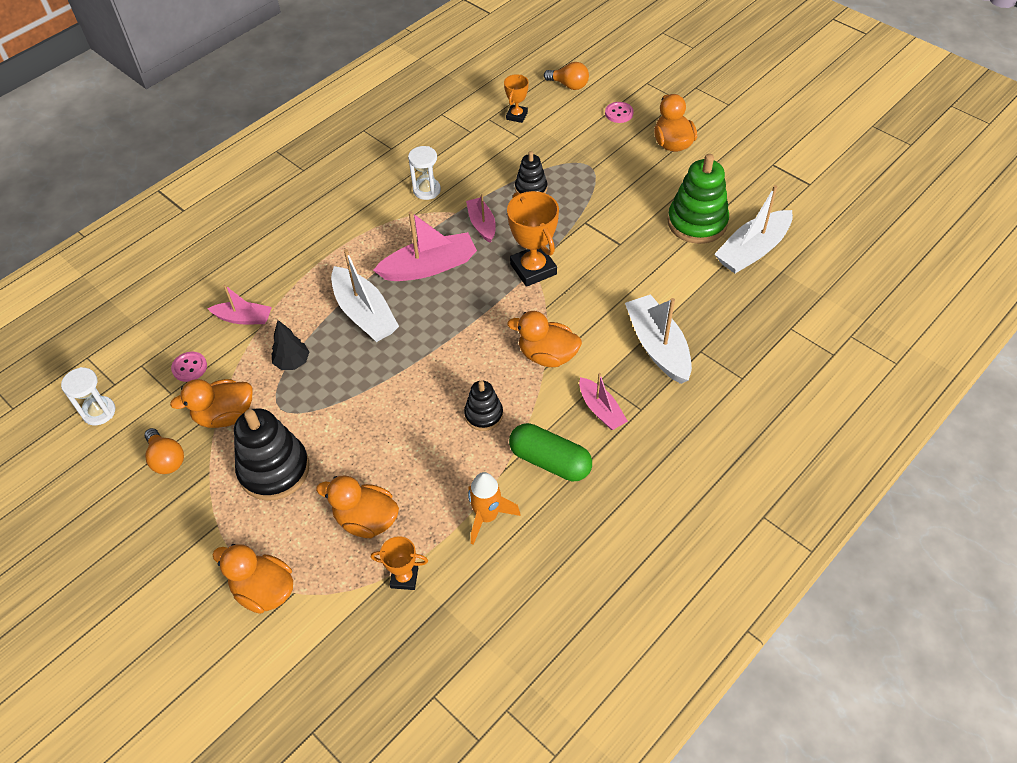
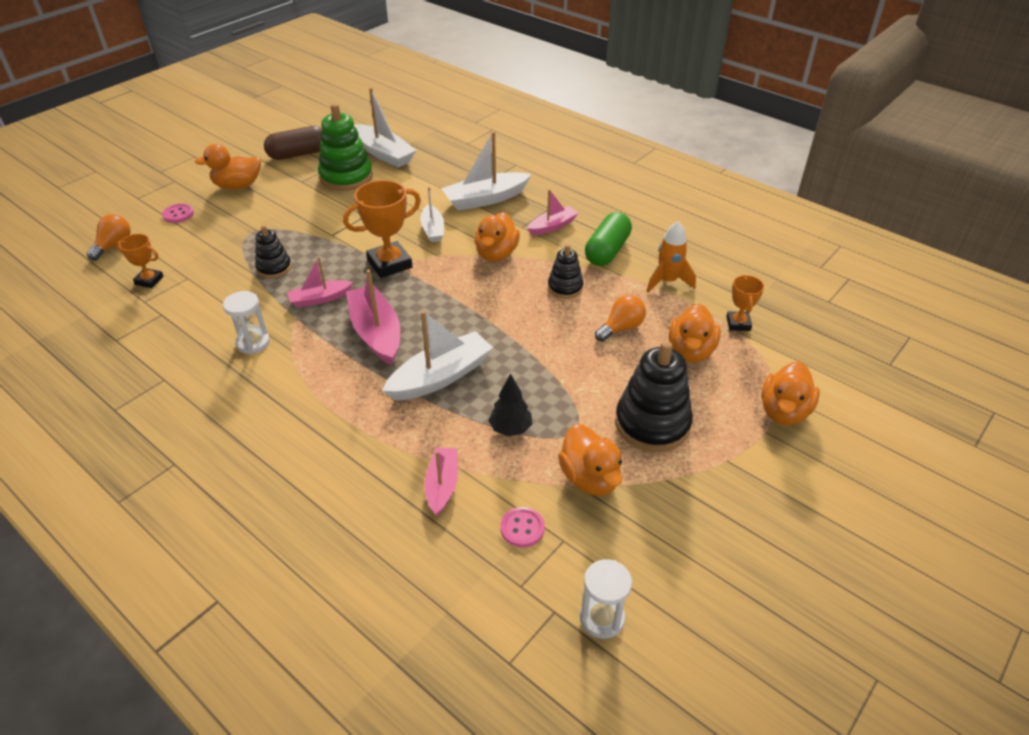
camera: 95 degrees left, 10 degrees down
(166, 459) = (658, 523): orange light bulb -> orange light bulb (621, 328)
(594, 300) = (433, 229): none -> white boat
(742, 179) = (298, 154): none -> brown capsule

